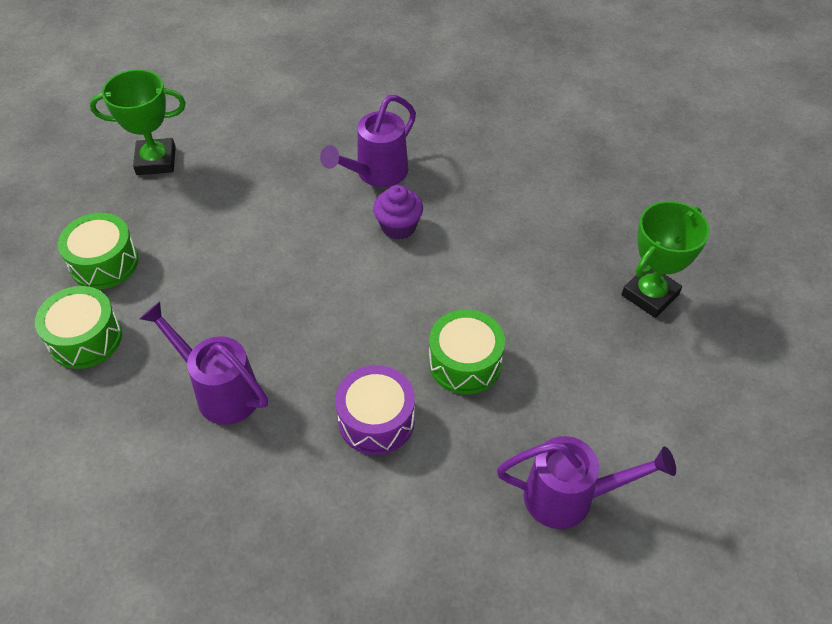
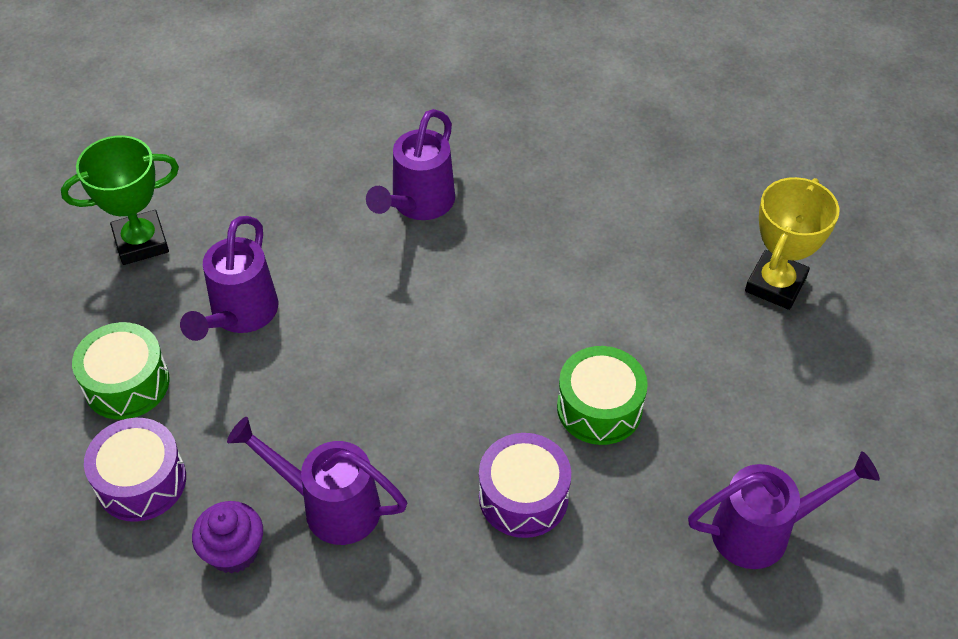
camera: 15 degrees left, 0 degrees up
(85, 338) = (141, 481): green drum -> purple drum
(208, 229) = (240, 315): none -> purple watering can
(398, 227) = (467, 264): purple cupcake -> purple cupcake (234, 551)
(650, 295) = (775, 284): green trophy -> yellow trophy

